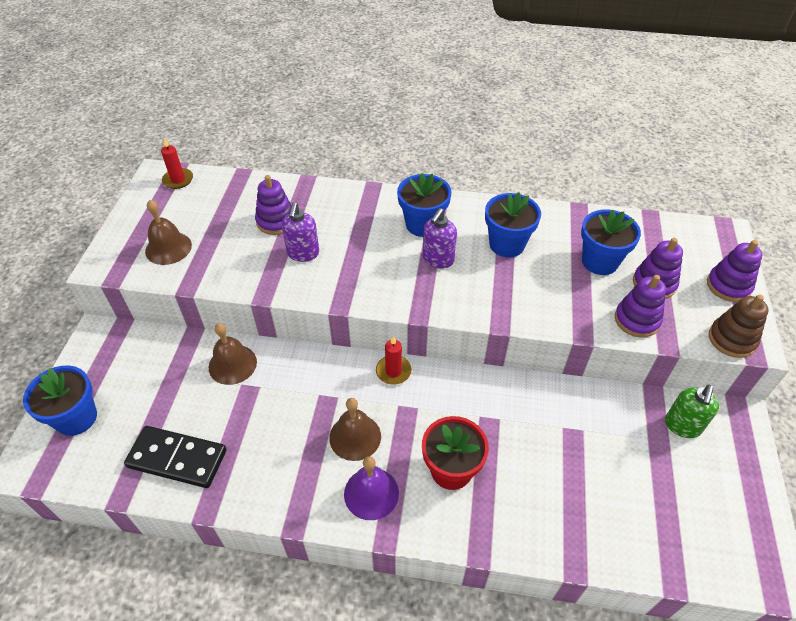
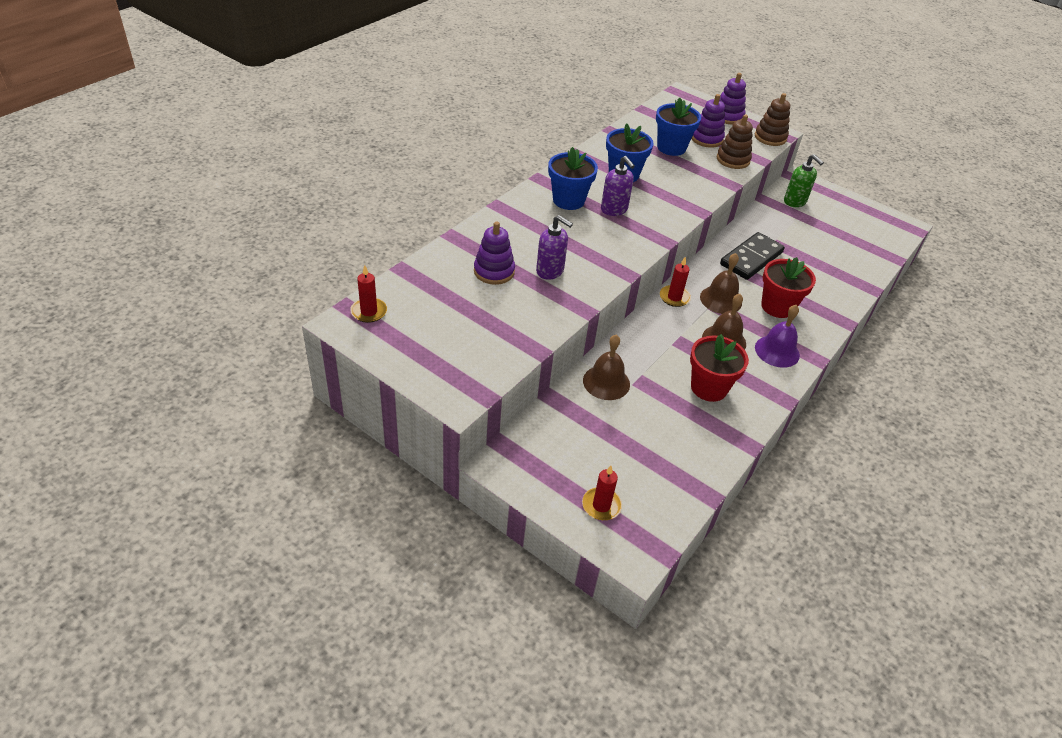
camera: 65 degrees left, 5 degrees down
(76, 418) = (601, 505): blue flower pot -> red candle
(168, 248) = (471, 347): brown bell -> brown bell (721, 299)
(177, 458) = (688, 447): black domino -> black domino (751, 258)
(272, 447) = (709, 388): none -> red flower pot
(637, 320) = (733, 160): purple stacking toy -> brown stacking toy

